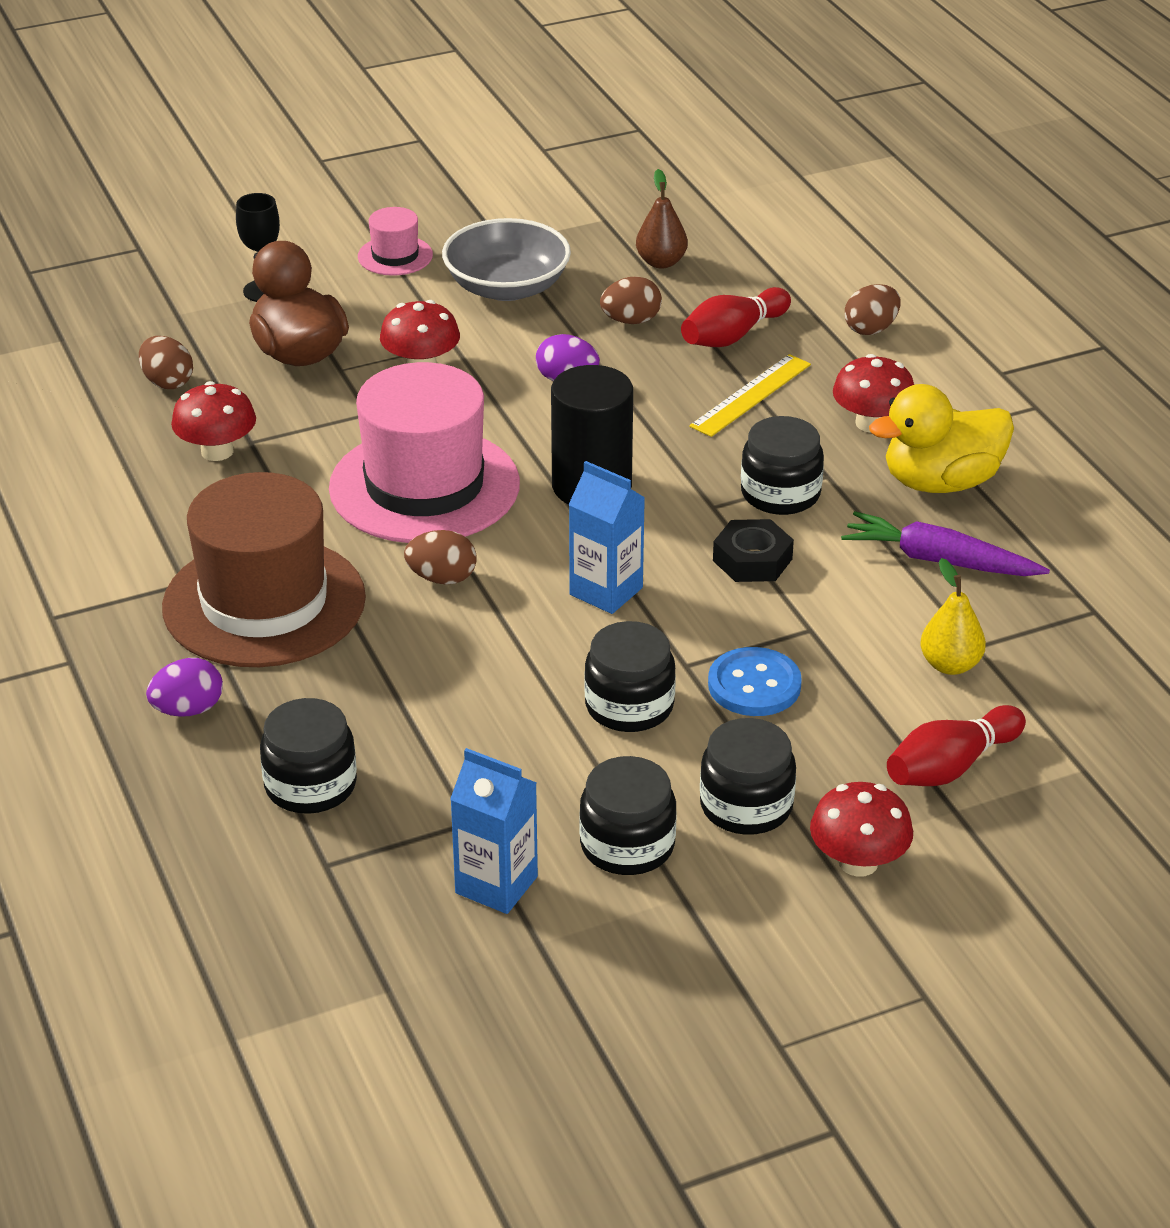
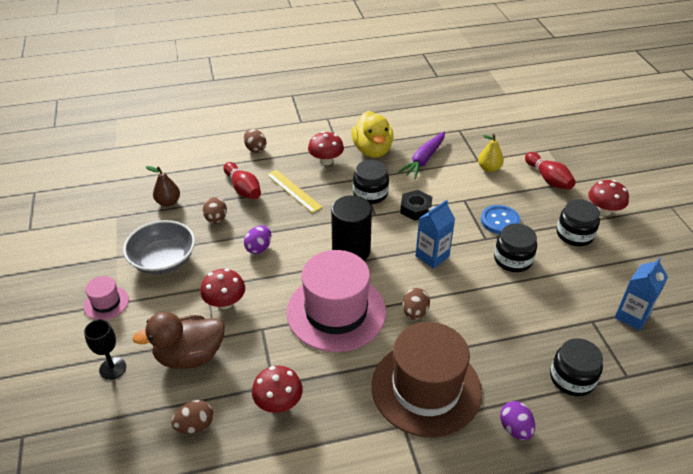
camera: 80 degrees left, 5 degrees up
(627, 845) = (602, 272): black jar -> none

